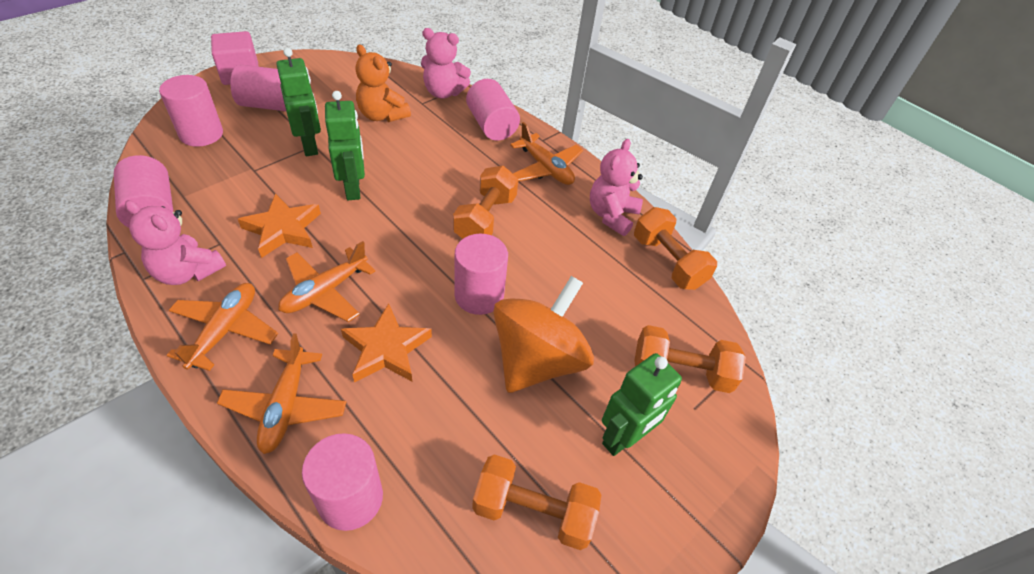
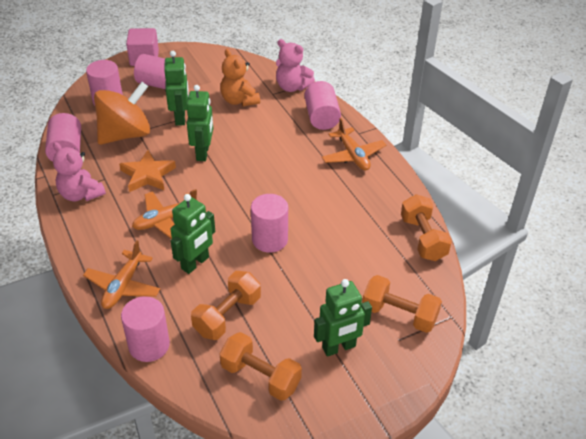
camera: 20 degrees right, 5 degrees down
(225, 330) = (96, 234): orange plane -> none
(386, 349) = (195, 263): orange star -> green robot
(485, 219) = (292, 187): orange dumbbell -> orange dumbbell (227, 315)
(537, 360) = (296, 288): orange spinning top -> orange spinning top (125, 134)
(611, 215) = (392, 198): pink teddy bear -> none

